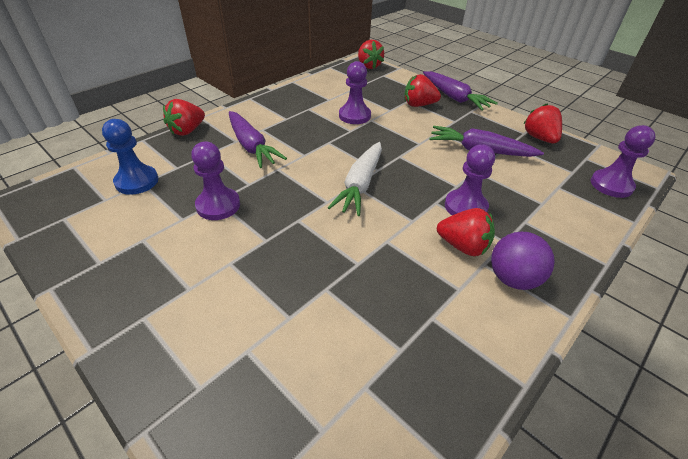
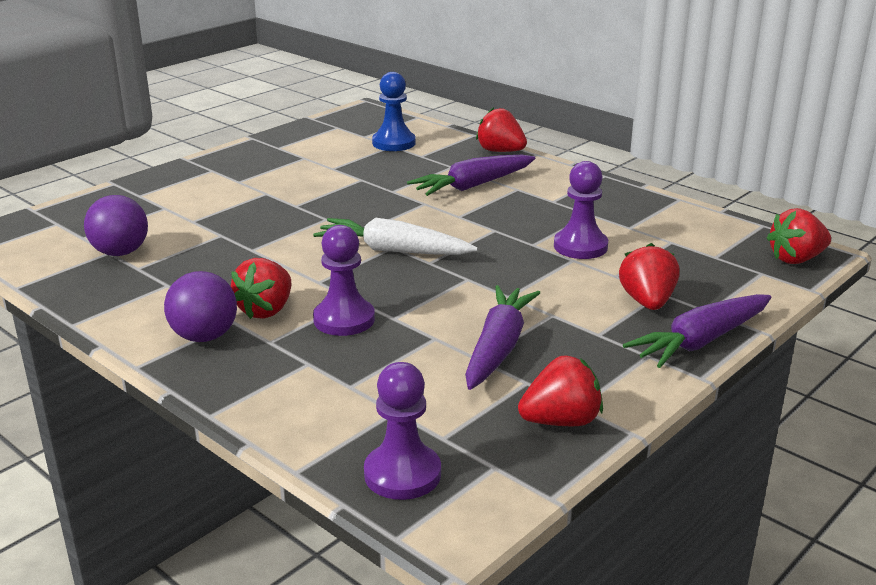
camera: 90 degrees right, 15 degrees down
(218, 205) = (353, 180): purple pawn -> none
(367, 374) = (120, 252): none -> purple ball

